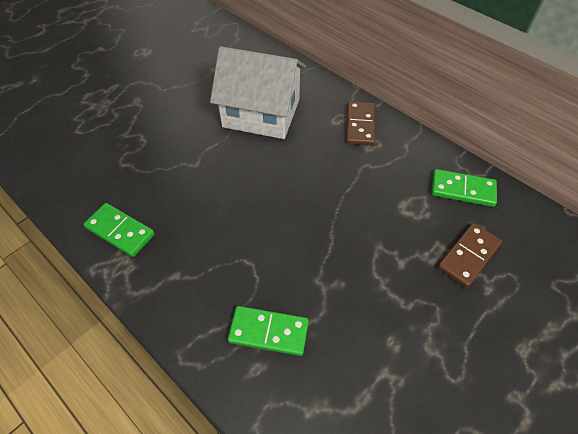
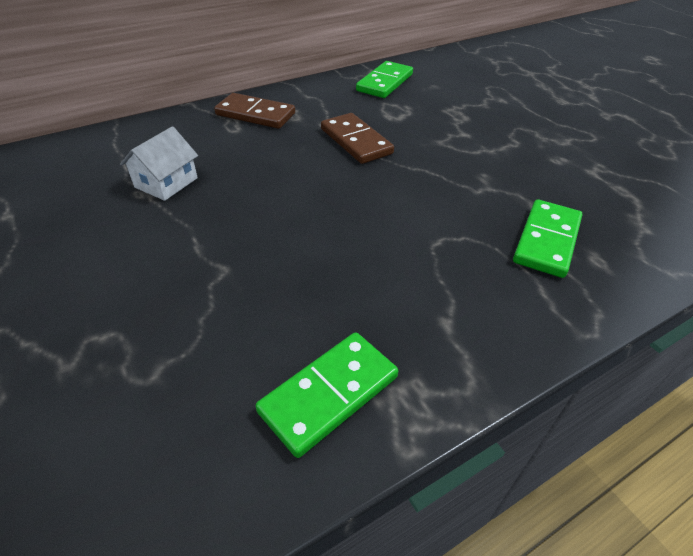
camera: 75 degrees left, 10 degrees down
(261, 113) = (166, 183): white house -> white house, size x0.44
(468, 256) = (464, 99): brown domino -> brown domino (356, 141)

